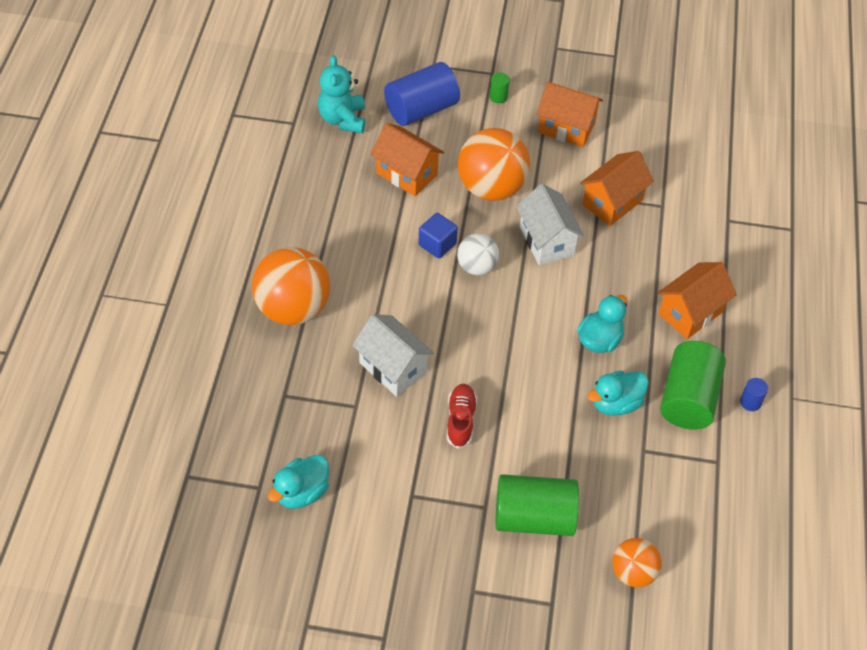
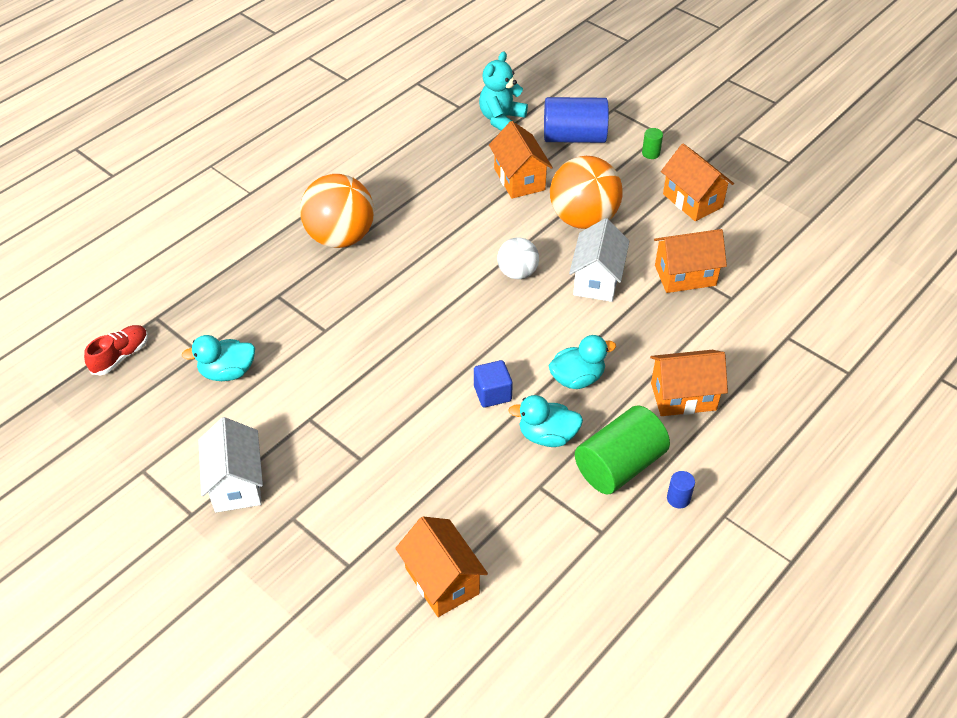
camera: 35 degrees right, 5 degrees down
(393, 368) = (379, 316): white house -> white house (236, 483)
(437, 244) = (498, 241): blue cube -> blue cube (492, 393)
(460, 420) = (399, 382): red shoe -> red shoe (120, 356)
(534, 517) = (394, 489): green cylinder -> none
(633, 572) = (442, 581): orange ball -> orange house

